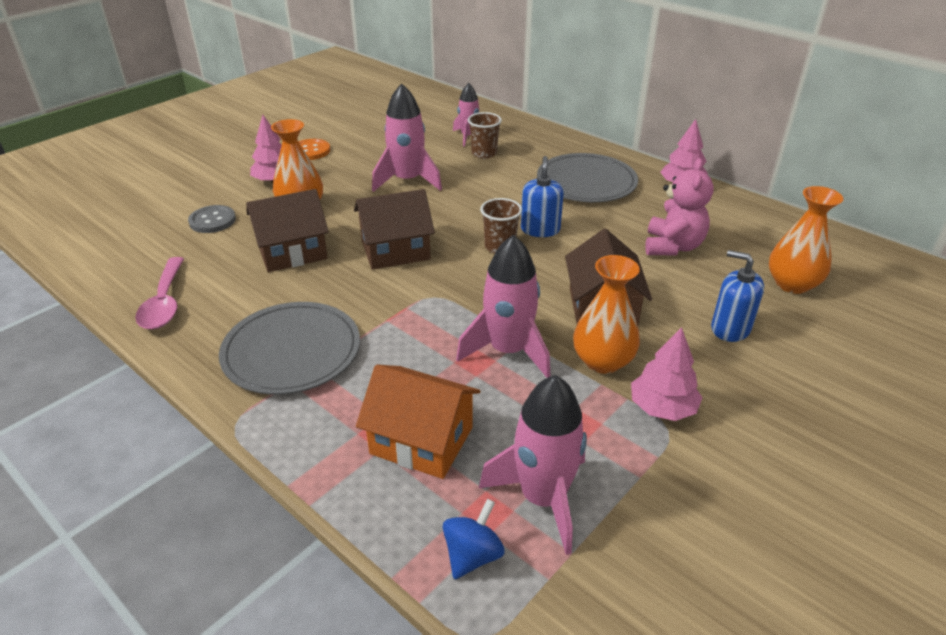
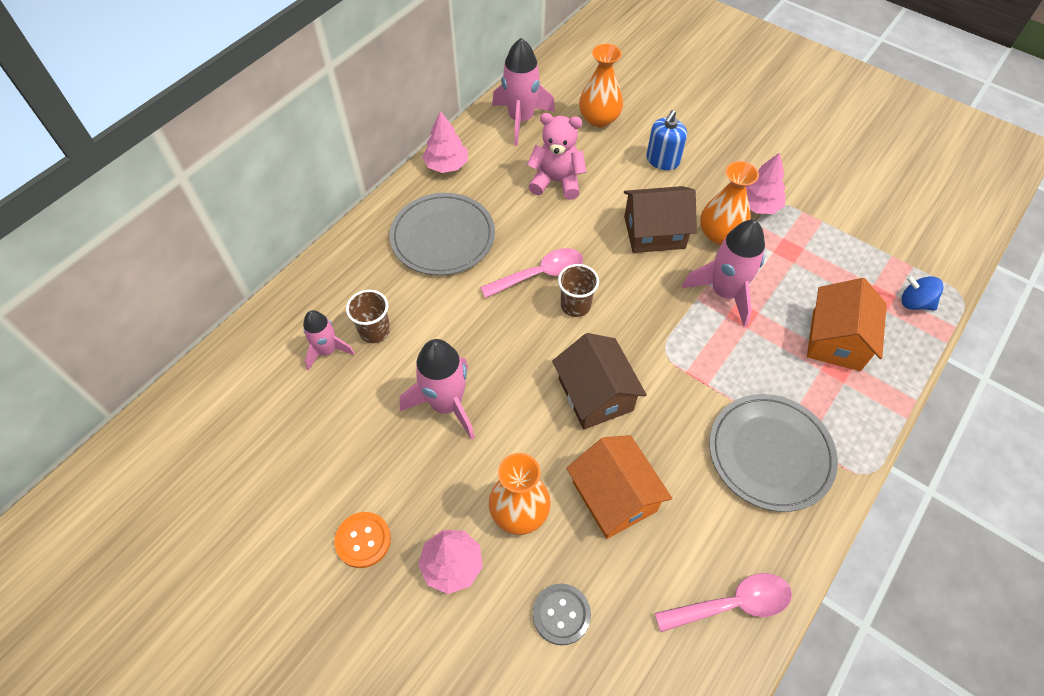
camera: 95 degrees left, 20 degrees up
(292, 251) = (614, 496): brown house -> orange house
(540, 229) = (540, 274): blue soap dispenser -> pink spoon
(543, 498) = (858, 269): pink rocket -> pink rocket (521, 120)

